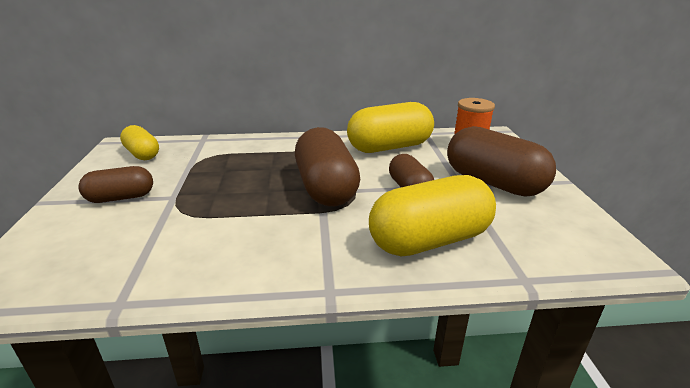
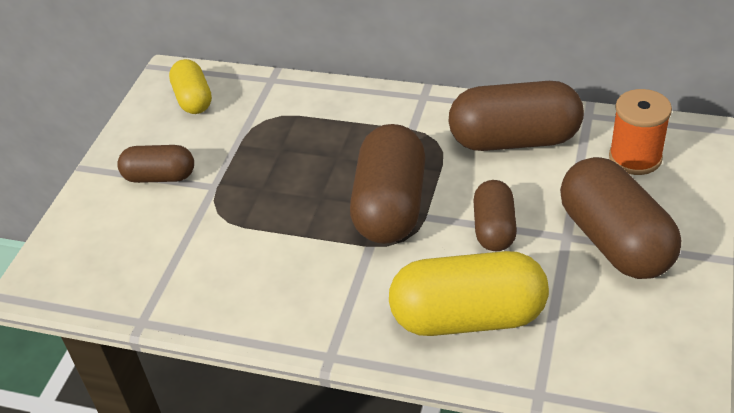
camera: 25 degrees right, 15 degrees up
(389, 147) = (514, 140): yellow capsule -> brown capsule

